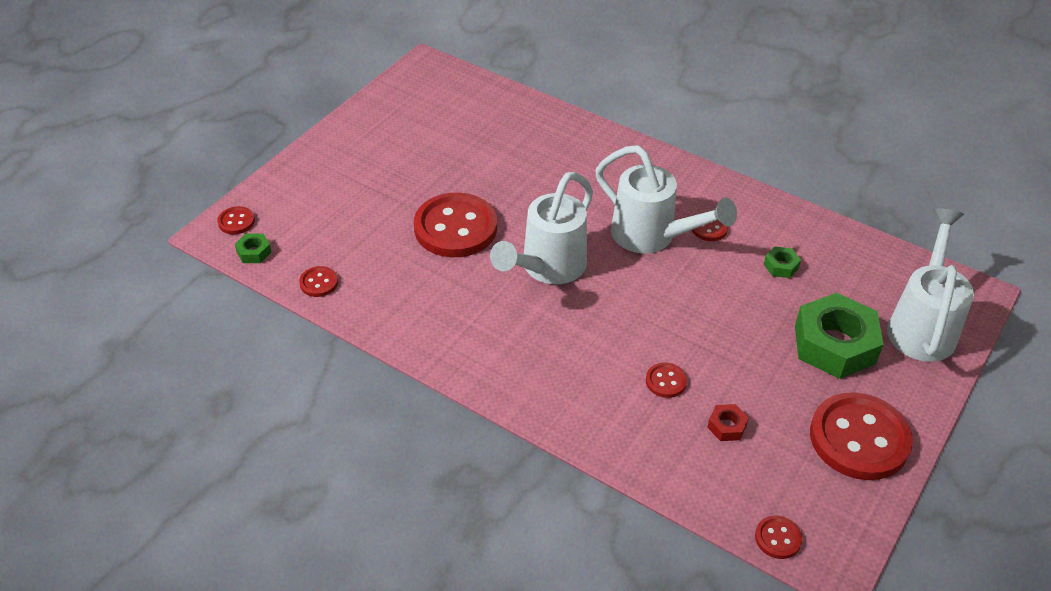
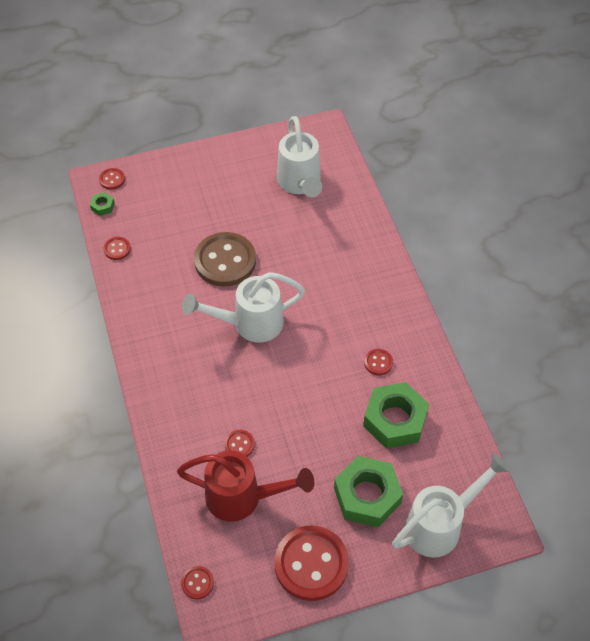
camera: 40 degrees right, 10 degrees up
(455, 228) = (225, 261): red button -> brown button
(652, 237) = (335, 345): white watering can -> white watering can (300, 184)
(727, 426) = (243, 498): red nut -> red watering can
(781, 266) = (395, 420): green nut -> green nut, size x2.35

